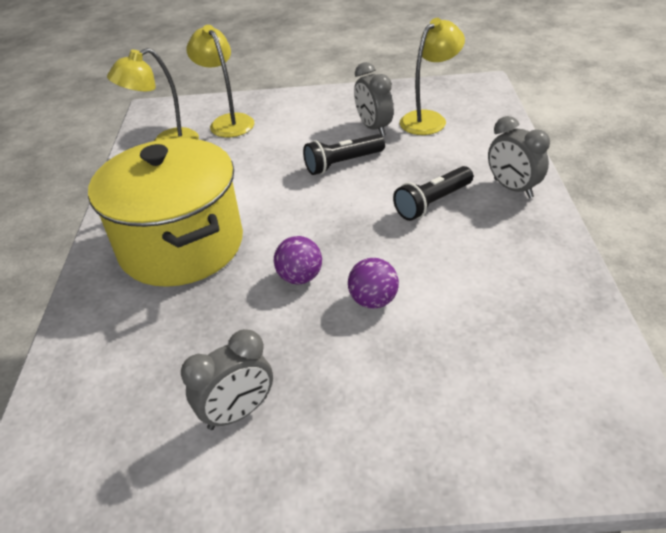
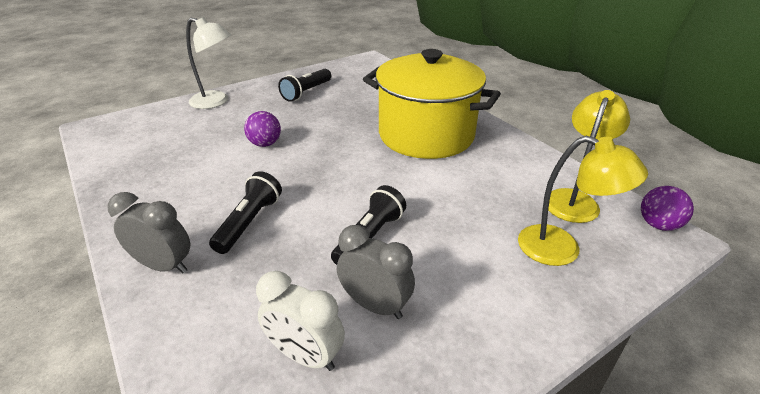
camera: 145 degrees right, 5 degrees down
(238, 412) = (306, 92): grey clock -> black flashlight
(300, 277) = (324, 142): purple ball -> purple ball (658, 225)
(410, 453) = (216, 102): none -> white lamp
(429, 119) = (305, 355): yellow lamp -> white clock

